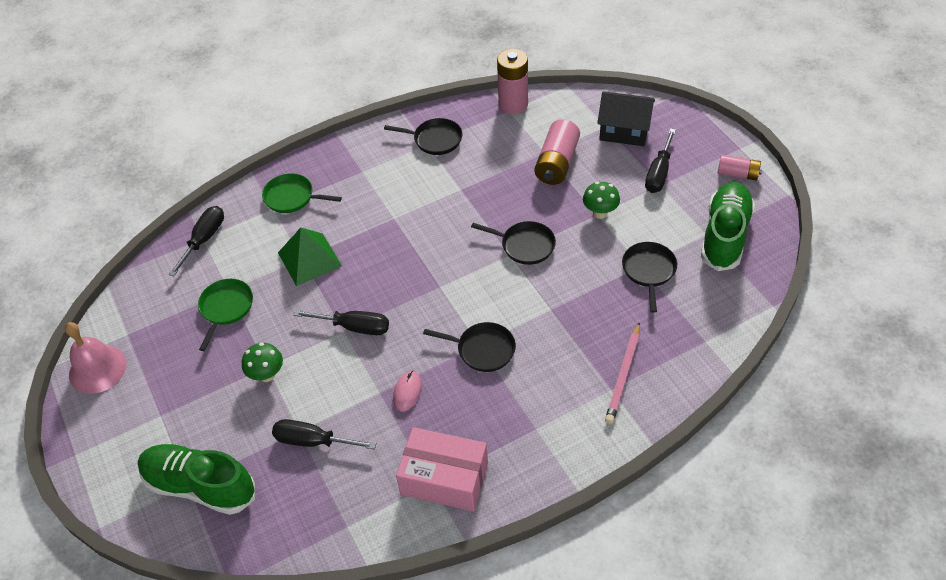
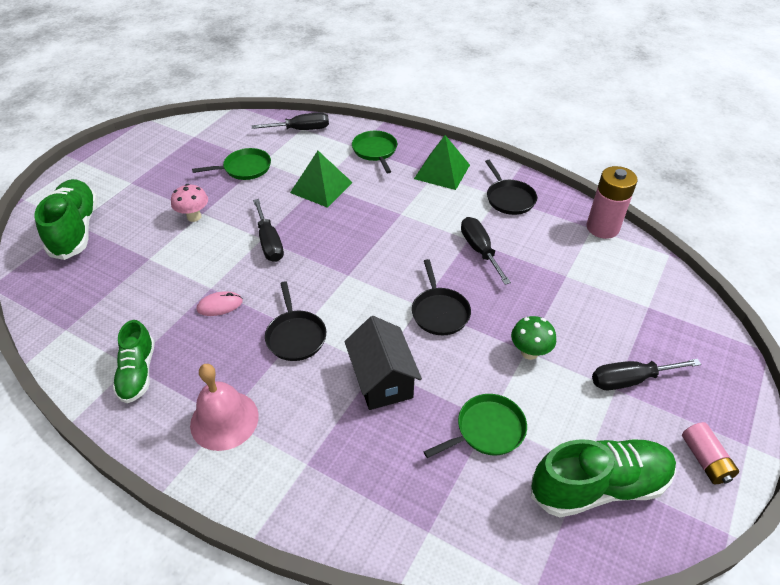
camera: 55 degrees right, 5 degrees down
(97, 369) = (157, 138): pink bell -> pink bell (224, 420)
(267, 375) = (194, 217): green mushroom -> pink mushroom
(313, 441) = (142, 270): black screwdriver -> black screwdriver (479, 250)
(363, 165) = (442, 171): none -> green pyramid
(444, 478) = (138, 373): pink box -> green shoe
(556, 163) = (562, 290): pink battery -> none
(623, 375) = (331, 467): pink pencil -> none
(624, 131) = (657, 324): black house -> black house (382, 380)
(649, 271) = (487, 430): black pan -> green pan

